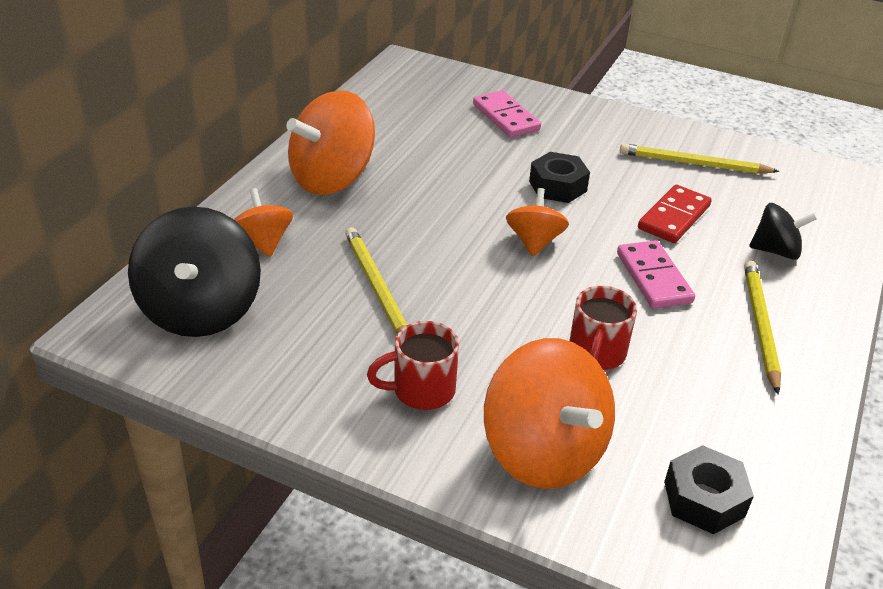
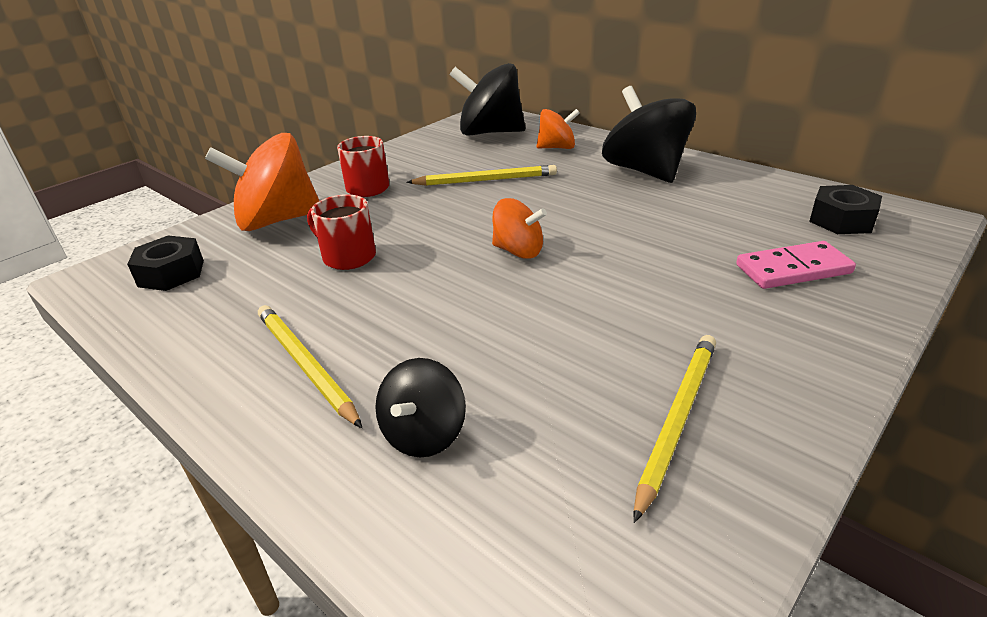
camera: 110 degrees right, 5 degrees down
(332, 178) = (645, 171): orange spinning top -> black spinning top
(557, 186) = (620, 281): black nut -> black nut (841, 220)
(653, 278) = (426, 310): pink domino -> none
(673, 217) = (534, 356): red domino -> none
(760, 326) = (305, 365): yellow pencil -> yellow pencil turned 150 degrees counterclockwise

